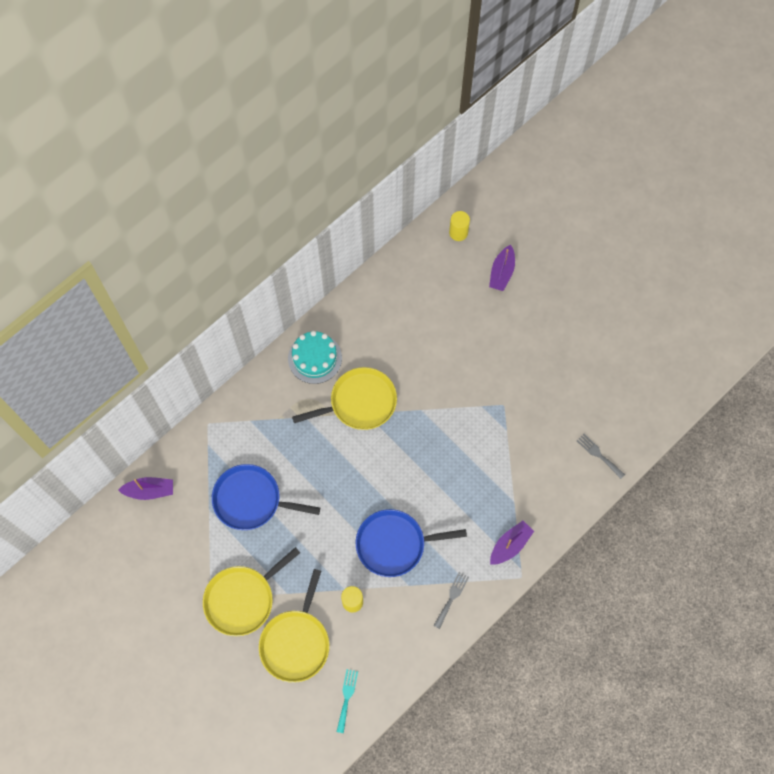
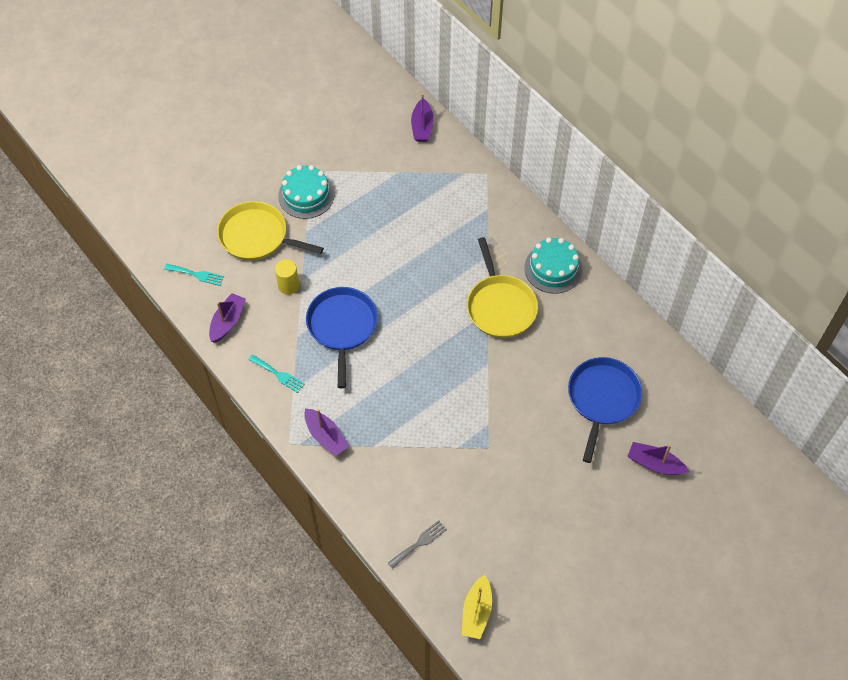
camera: 95 degrees right, 10 degrees down
(242, 599) = (306, 195): yellow pan -> turquoise cake
(251, 500) = (403, 206): blue pan -> blue pan (602, 399)
(399, 656) = (227, 322): none -> purple boat
(452, 597) = (278, 374): grey fork -> turquoise fork
(458, 232) = (707, 422): yellow cylinder -> none
(650, 405) = (476, 612): none -> yellow boat

